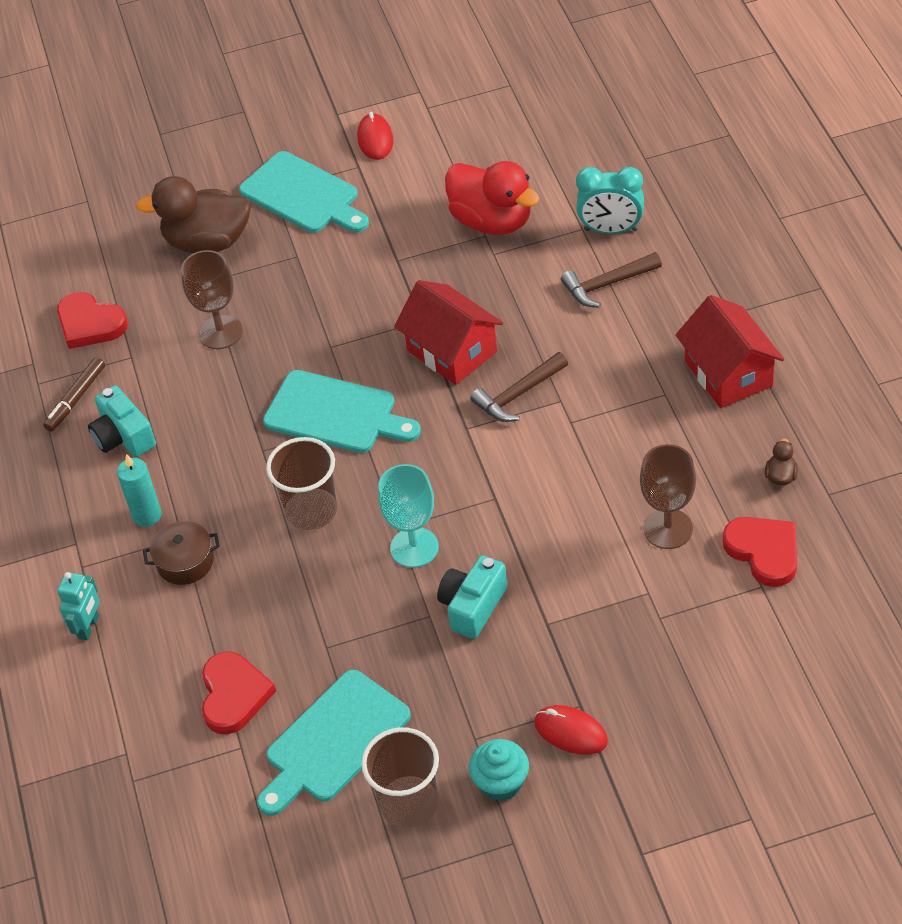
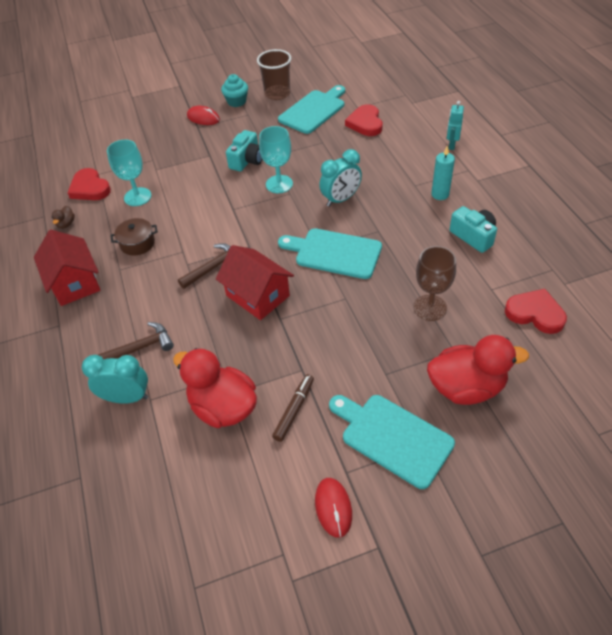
camera: 175 degrees right, 0 degrees up
(76, 399) = (518, 259): brown marker -> brown marker (294, 410)
(185, 562) = (408, 173): brown pot -> brown pot (137, 243)
(208, 242) = (466, 387): brown duck -> red duck
(311, 511) = (341, 199): brown cup -> turquoise clock
(668, 529) = (137, 197): brown goblet -> turquoise goblet

